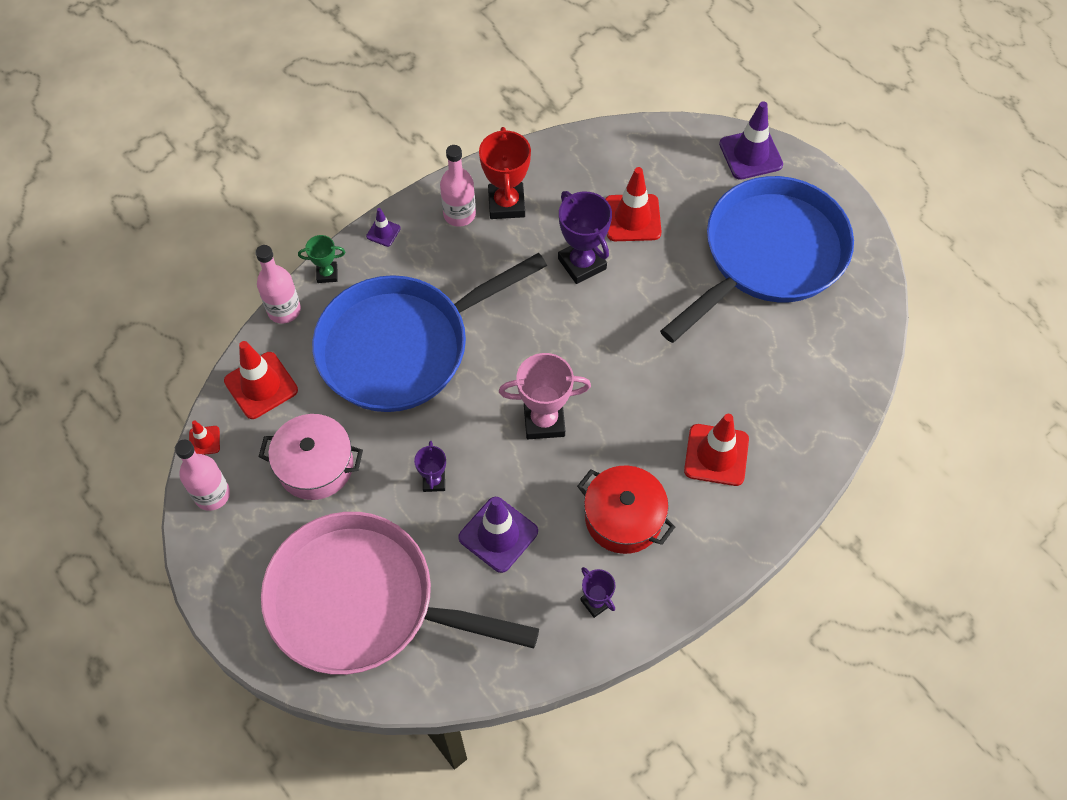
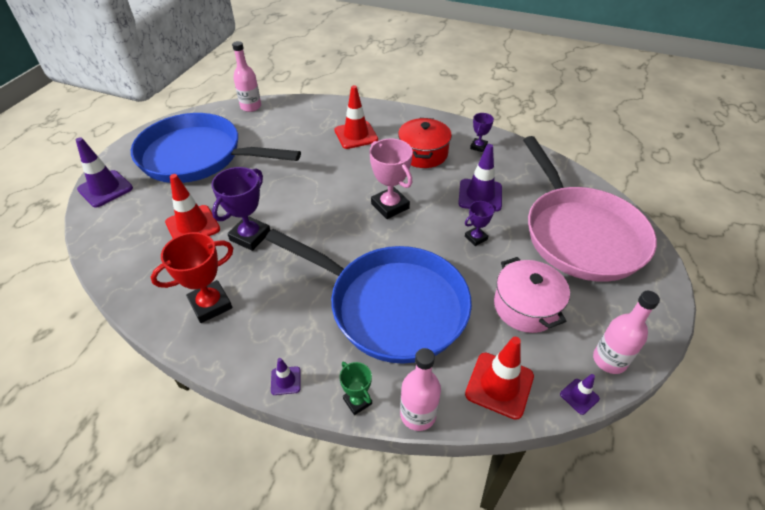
camera: 120 degrees left, 15 degrees down
(204, 441) = (579, 396): red traffic cone -> purple traffic cone
(459, 214) = (237, 332): pink bottle -> pink bottle (251, 107)

